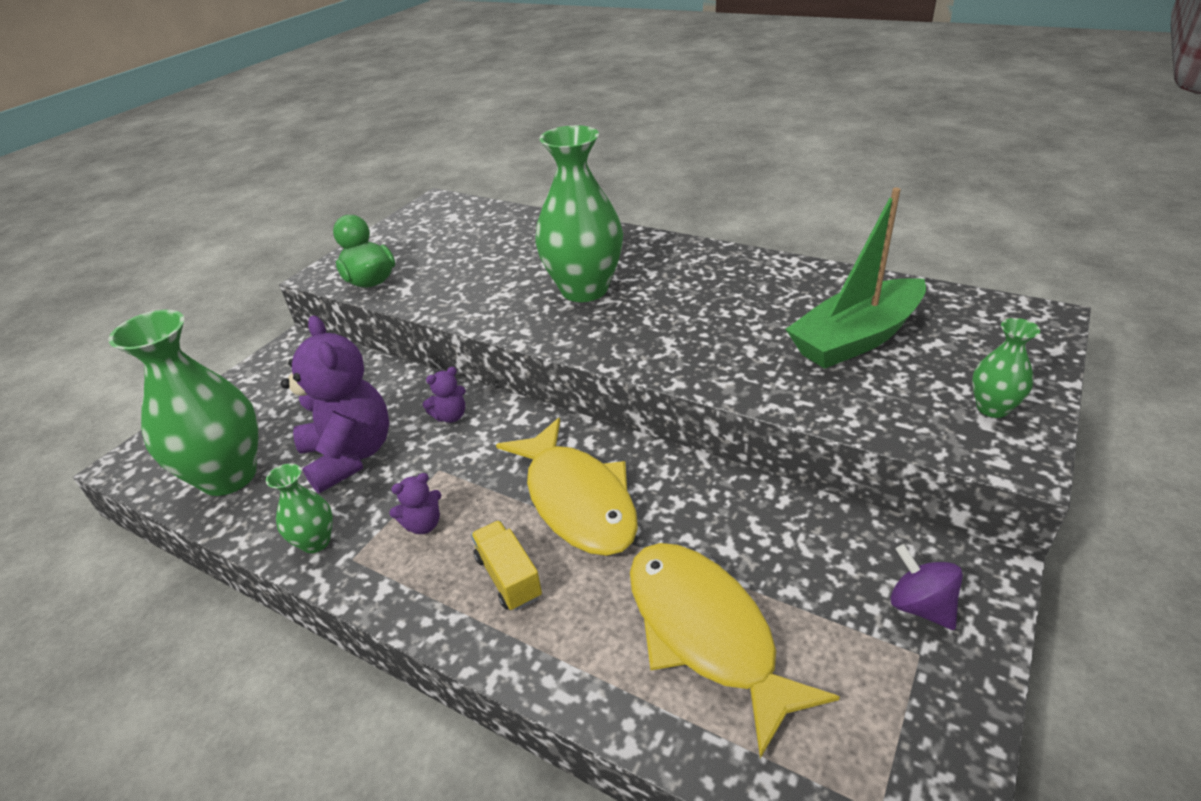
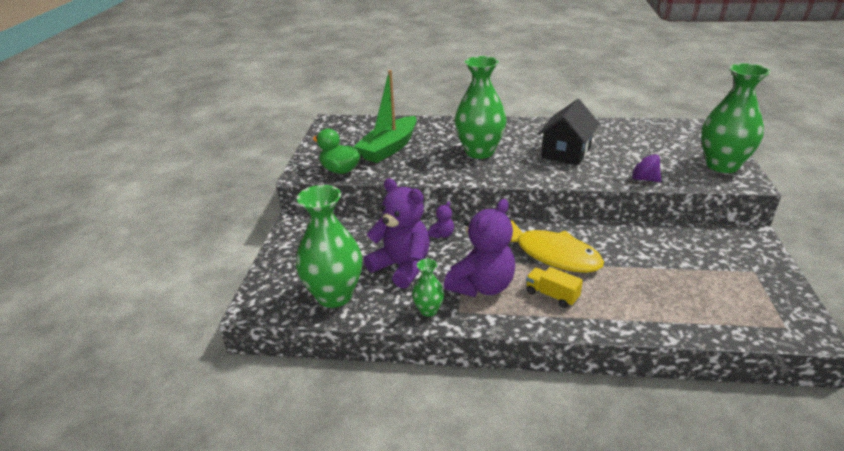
camera: 25 degrees left, 5 degrees down
(423, 524) = (482, 286): purple teddy bear -> purple teddy bear, size x2.30
(706, 633) = (665, 289): yellow fish -> none
(719, 318) = (566, 152): none -> black house
(856, 338) = (639, 149): green boat -> green boat (389, 148)
(920, 606) = (740, 254): purple spinning top -> purple spinning top (643, 179)
(992, 408) = (722, 165): green vase -> green vase, size x2.10

